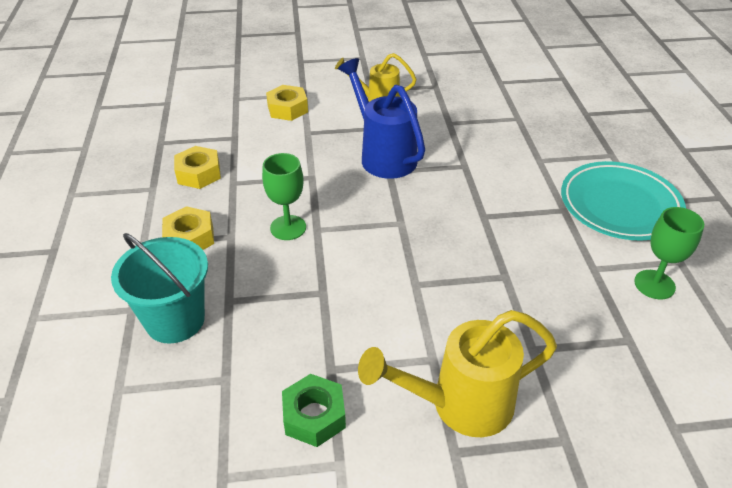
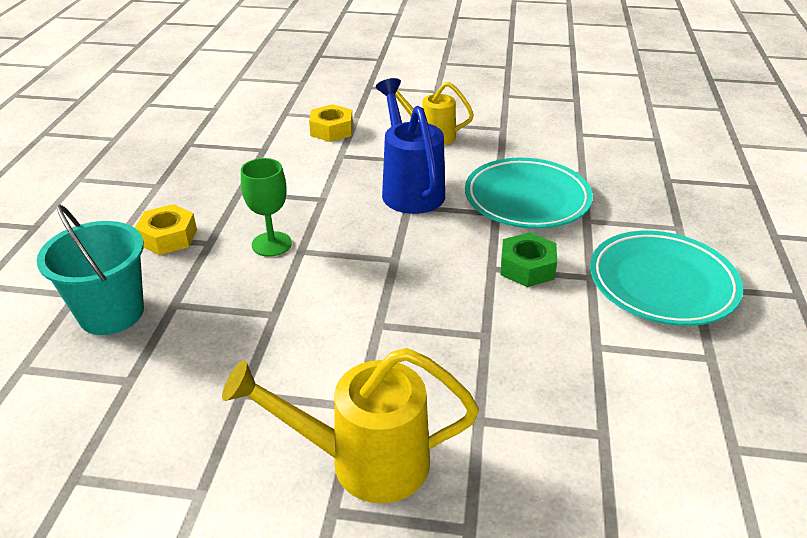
camera: 15 degrees right, 5 degrees down
(199, 173) = (209, 178): yellow nut -> none
(314, 416) = (199, 438): green nut -> green nut (527, 267)
(484, 149) = (527, 199): none -> turquoise plate
(654, 284) = (665, 378): green goblet -> none

